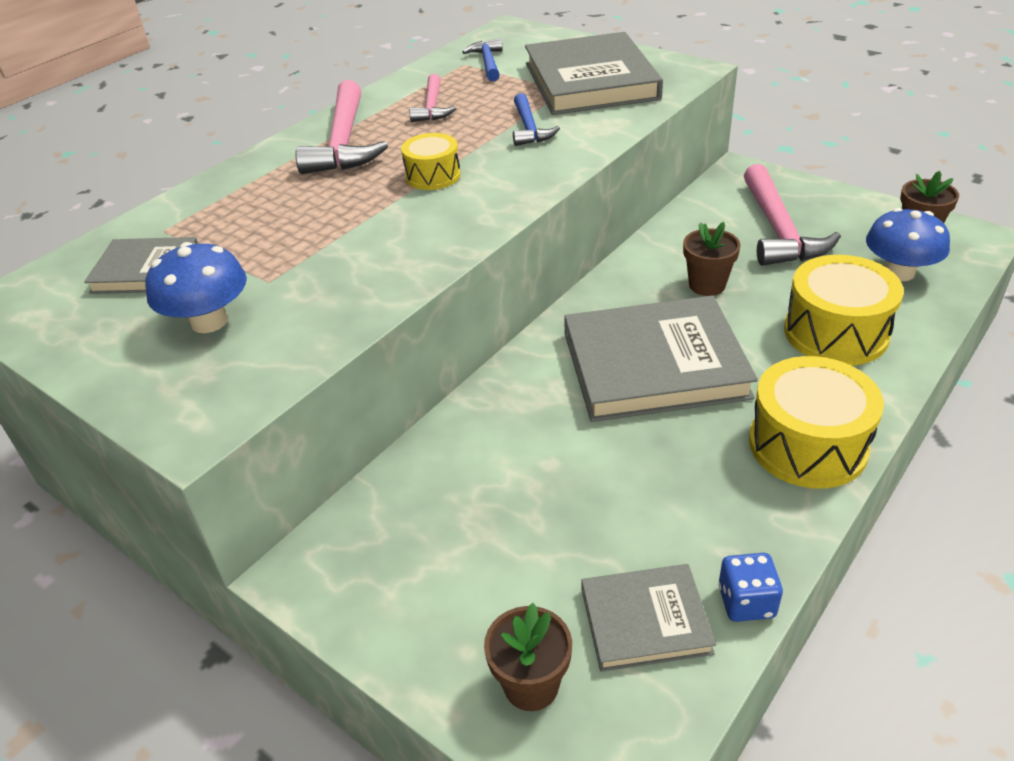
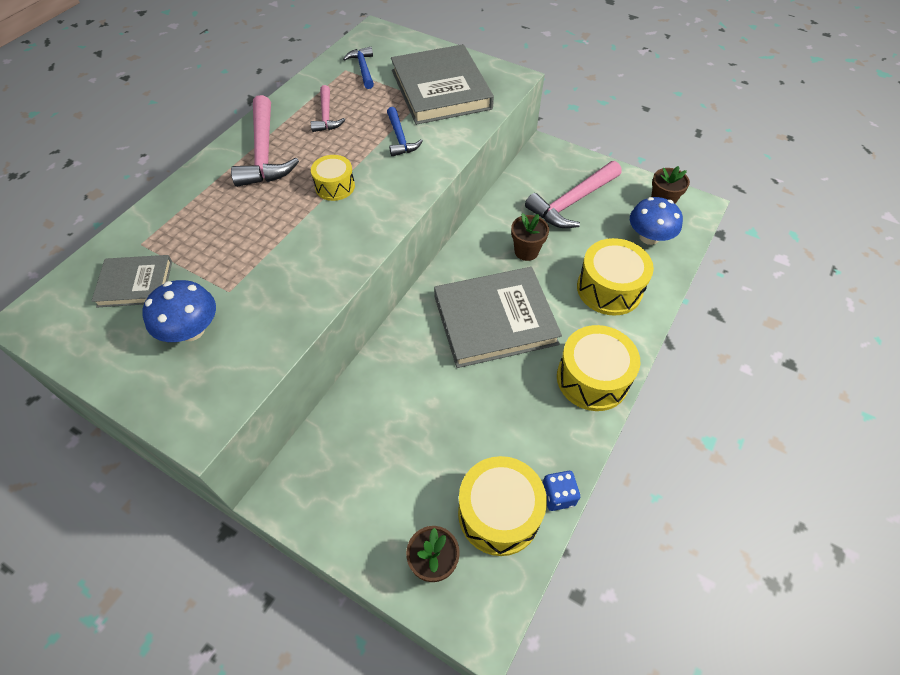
camera: 10 degrees left, 15 degrees up
(645, 620) = (499, 513): grey book -> yellow drum
(778, 230) = (572, 202): pink hammer -> pink hammer turned 60 degrees clockwise

